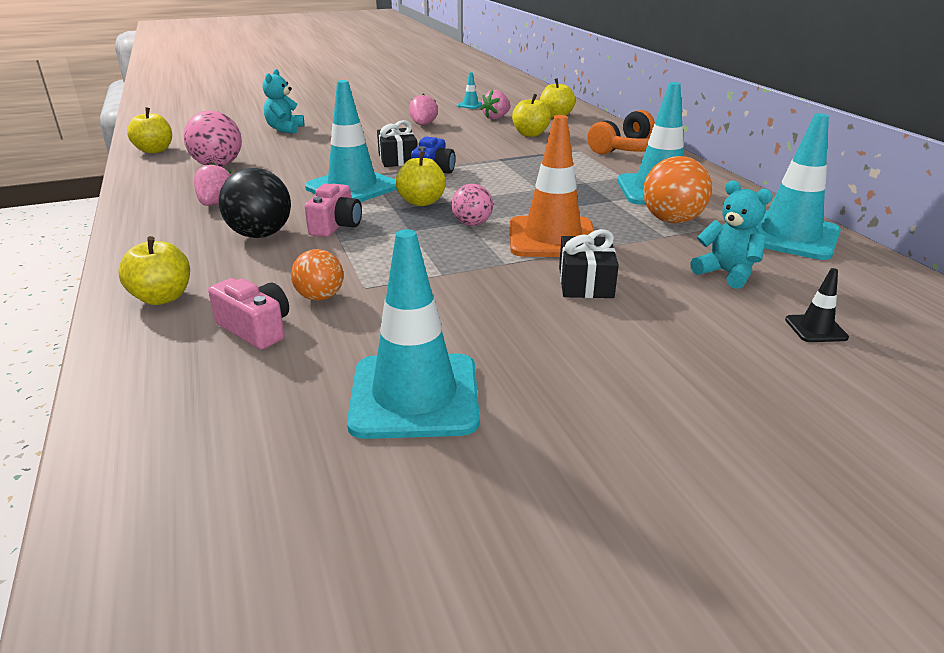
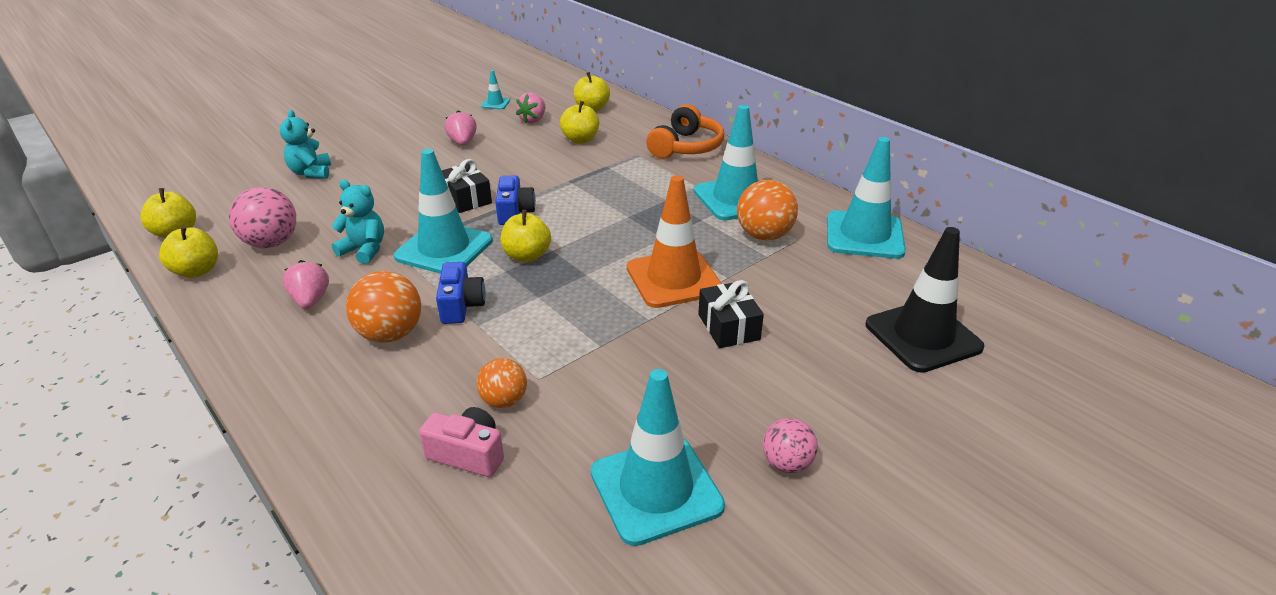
camera: 20 degrees left, 5 degrees up
(162, 297) = (346, 440): yellow apple -> yellow apple (197, 271)
(260, 235) = (390, 334): black ball -> orange ball
(336, 226) = (461, 305): pink camera -> blue camera
(472, 224) = (592, 276): pink ball -> pink ball (786, 463)
(726, 273) = (834, 290): turquoise teddy bear -> turquoise teddy bear (364, 250)
(815, 329) = (923, 336): black traffic cone -> black traffic cone, size x2.31

